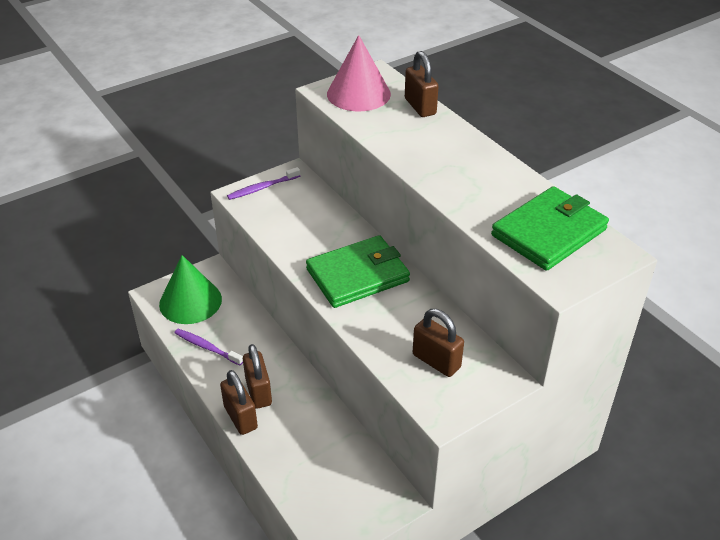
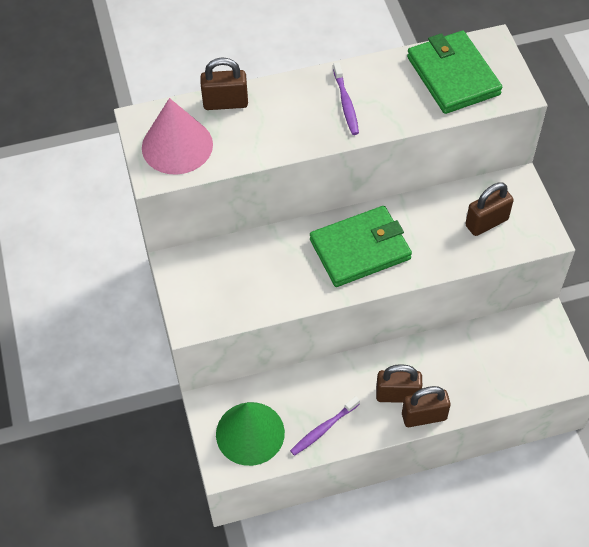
camera: 70 degrees left, 15 degrees up
(262, 188) = (190, 298): purple toothbrush -> purple toothbrush (346, 103)
(357, 275) = (360, 249): green wallet -> green wallet turned 75 degrees clockwise

